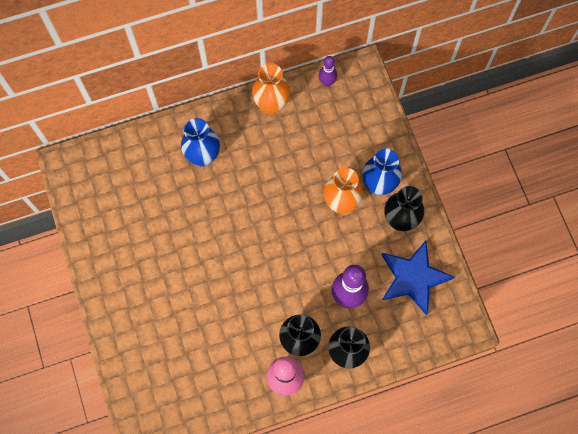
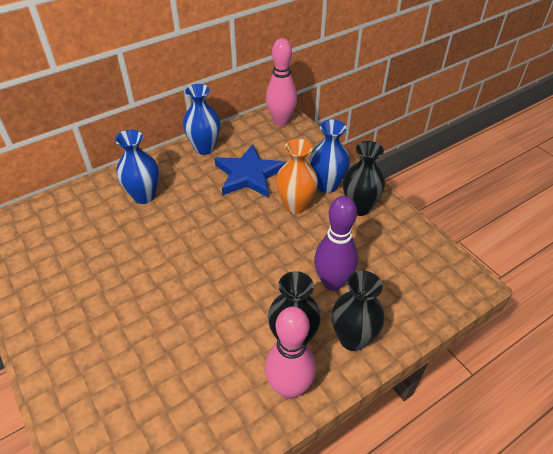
camera: 15 degrees left, 25 degrees down
(271, 105) = (204, 148): orange vase -> blue vase
(327, 82) = (252, 126): purple bowling pin -> none
(359, 82) = (281, 121): none -> pink bowling pin
(413, 278) = (394, 251): blue star -> blue star (249, 174)

